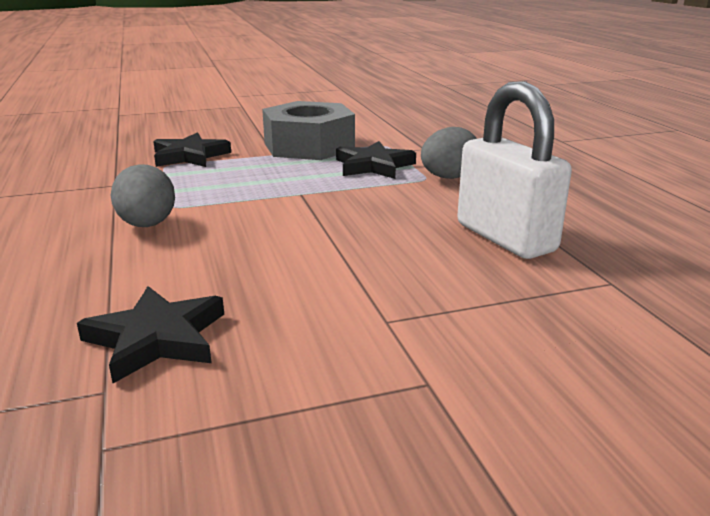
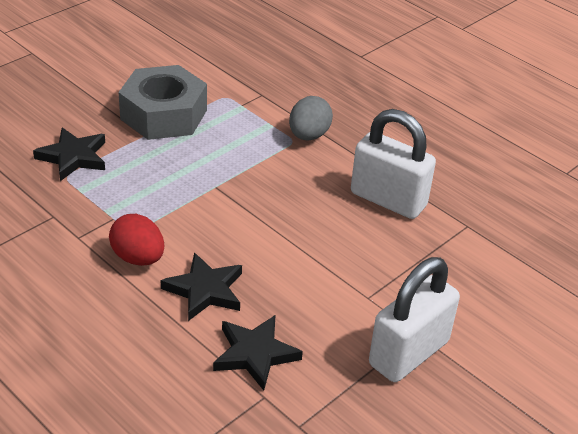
camera: 30 degrees left, 15 degrees up
(147, 225) = (138, 258): grey egg -> red egg
(373, 166) = (241, 133): black star -> black star (205, 290)
(389, 405) = (408, 353): none -> white padlock

